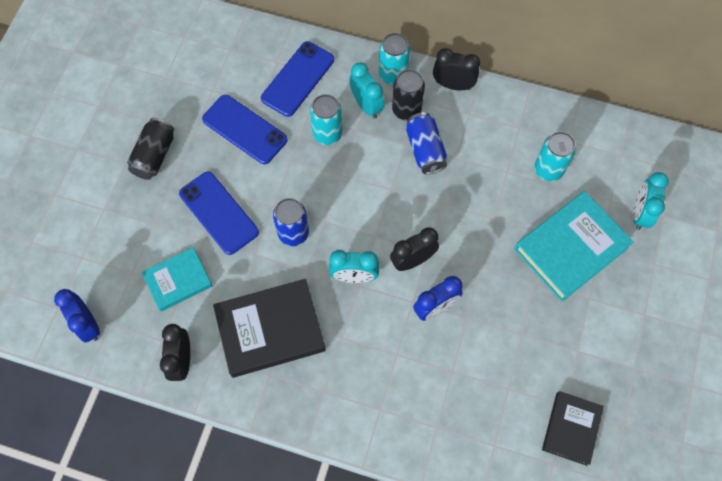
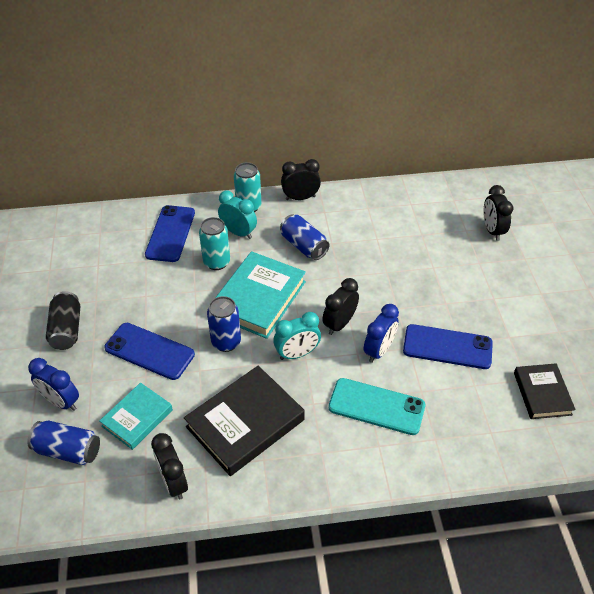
camera: 25 degrees left, 20 degrees down
(88, 324) = (62, 490): blue clock -> blue clock (61, 402)
(107, 287) = (68, 450): none -> blue can
(244, 129) = (142, 283): blue phone -> blue phone (447, 347)
(400, 368) = (376, 406): none -> turquoise phone
(406, 110) = (273, 225): black can -> none
(548, 170) = (407, 227): turquoise can -> none
(570, 248) = (457, 270): turquoise book -> turquoise book (259, 298)
(640, 213) = (492, 230): turquoise clock -> black clock

